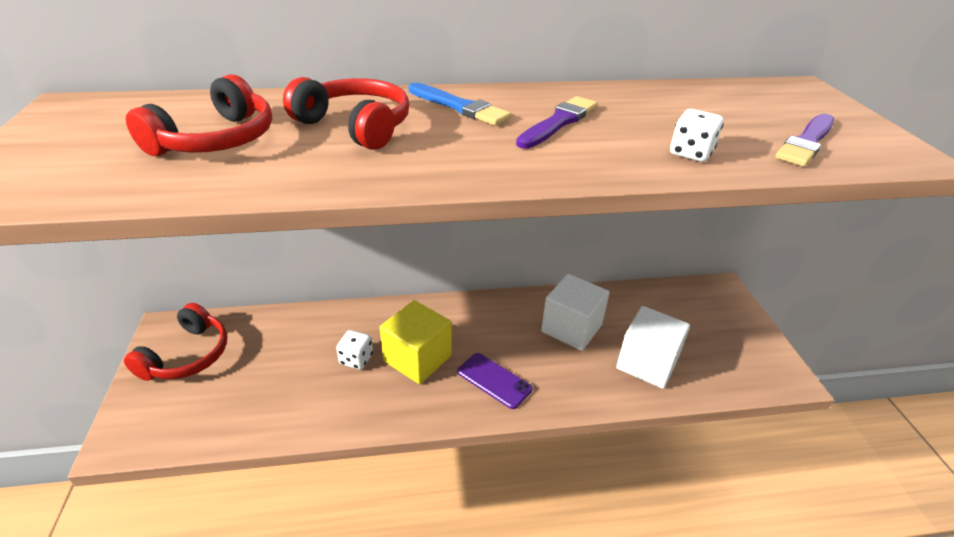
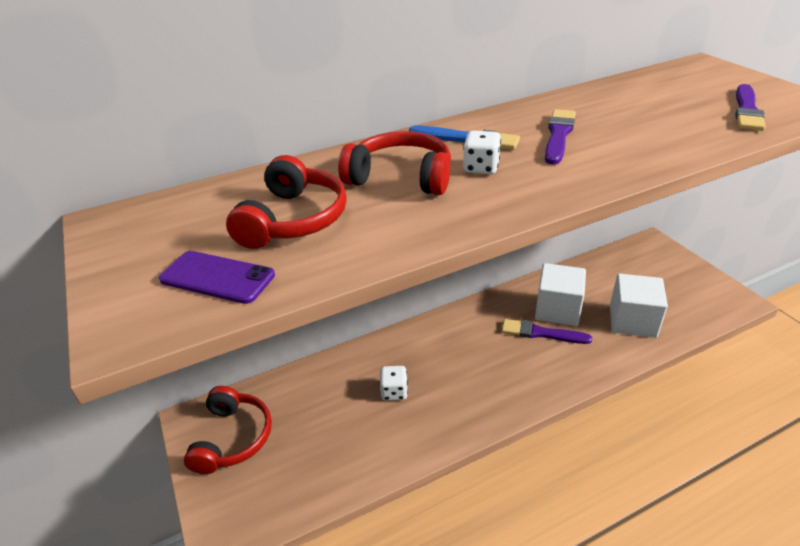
camera: 15 degrees left, 0 degrees up
(417, 358) = (447, 374): yellow cube -> none
(494, 380) = (523, 372): purple phone -> purple phone (217, 277)
(539, 347) = (541, 333): none -> purple brush
(690, 153) = (678, 138): white dice -> white dice (481, 168)

